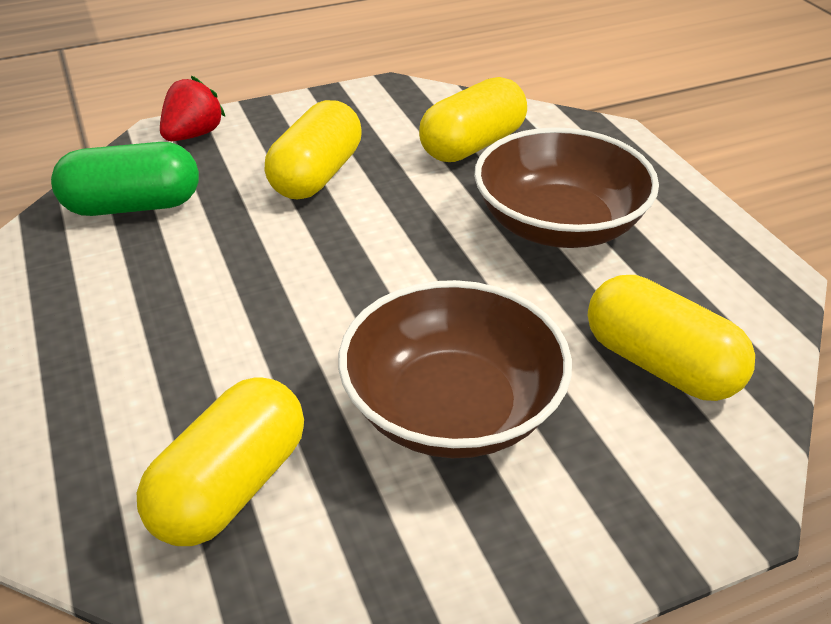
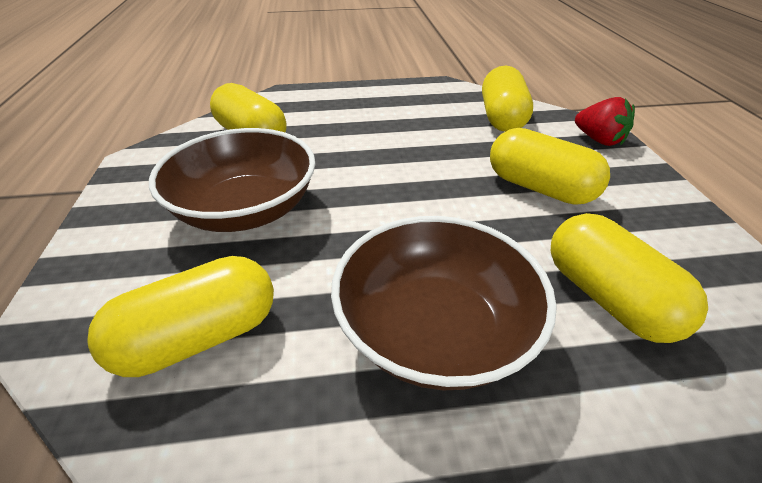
camera: 105 degrees right, 0 degrees up
(133, 206) = (502, 118): green capsule -> yellow capsule

